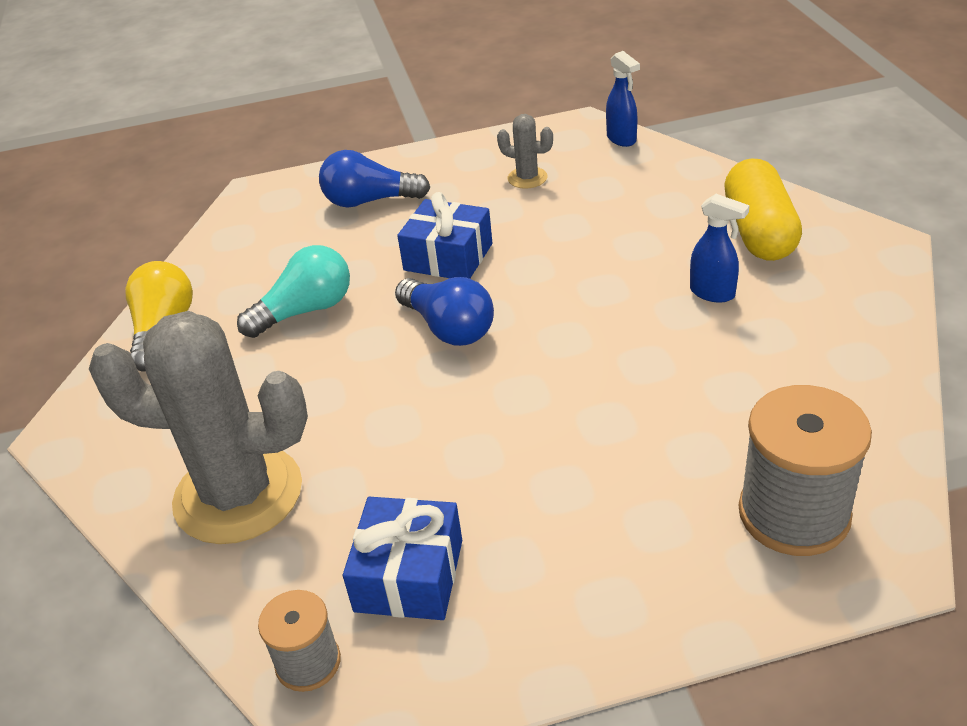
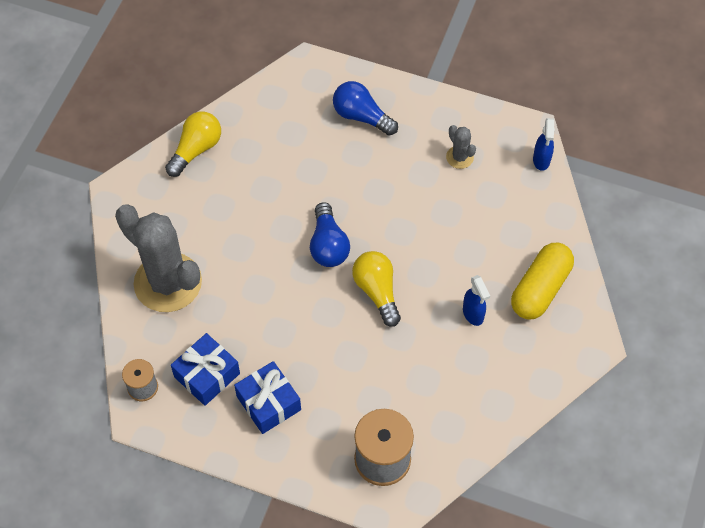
camera: 30 degrees right, 20 degrees up
(305, 311) = (270, 183): turquoise light bulb -> none
(448, 257) = (367, 193): blue gift -> blue gift (268, 403)
(565, 337) = (377, 291): none -> yellow light bulb

